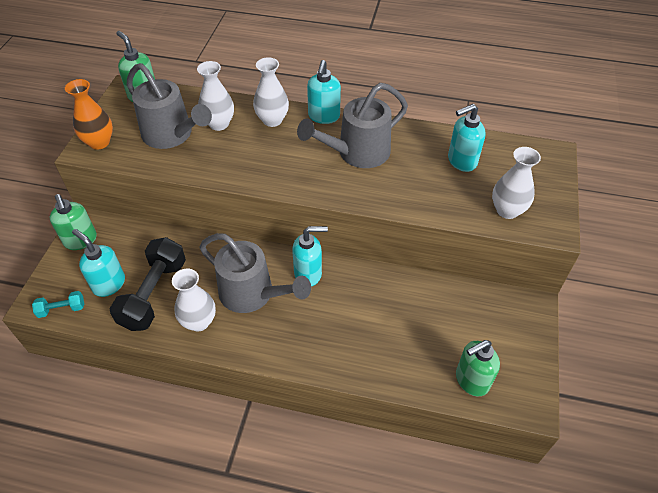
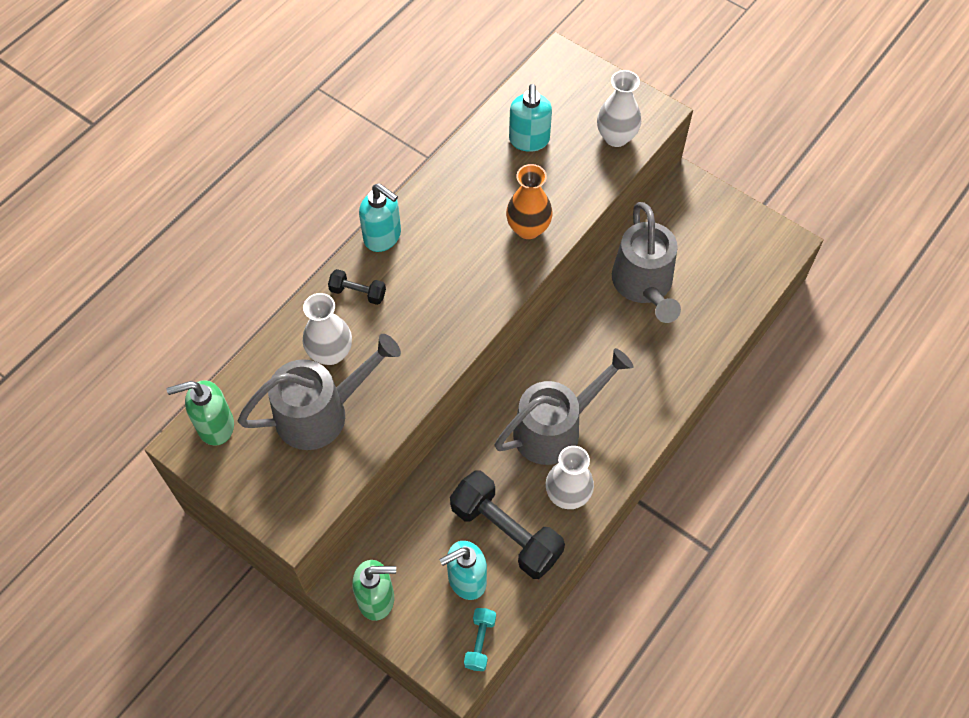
camera: 65 degrees left, 10 degrees up
(99, 142) = (286, 502): orange vase -> orange vase (528, 228)
(272, 120) = (358, 293): white vase -> black dumbbell
(308, 273) = (554, 363): turquoise soap dispenser -> none
(356, 153) = (464, 230): grey watering can -> grey watering can (644, 286)
(471, 380) = (744, 276): green soap dispenser -> none

